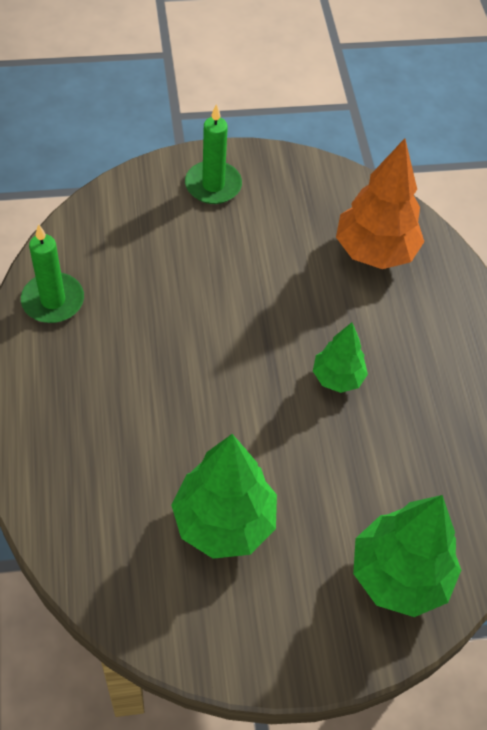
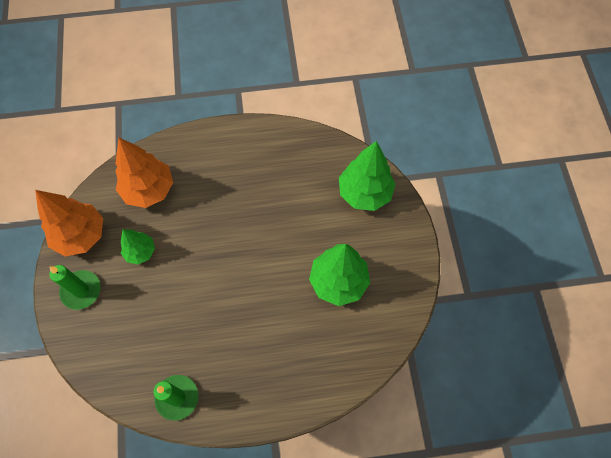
camera: 85 degrees left, 10 degrees up
(295, 178) = (81, 235): none -> orange tree
(337, 378) = (243, 217): green tree -> green tree (140, 252)

